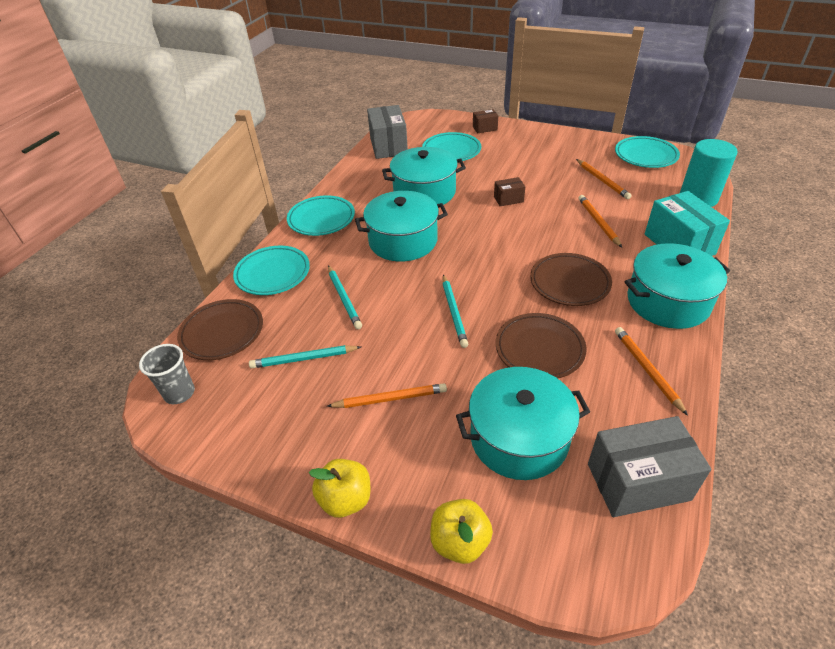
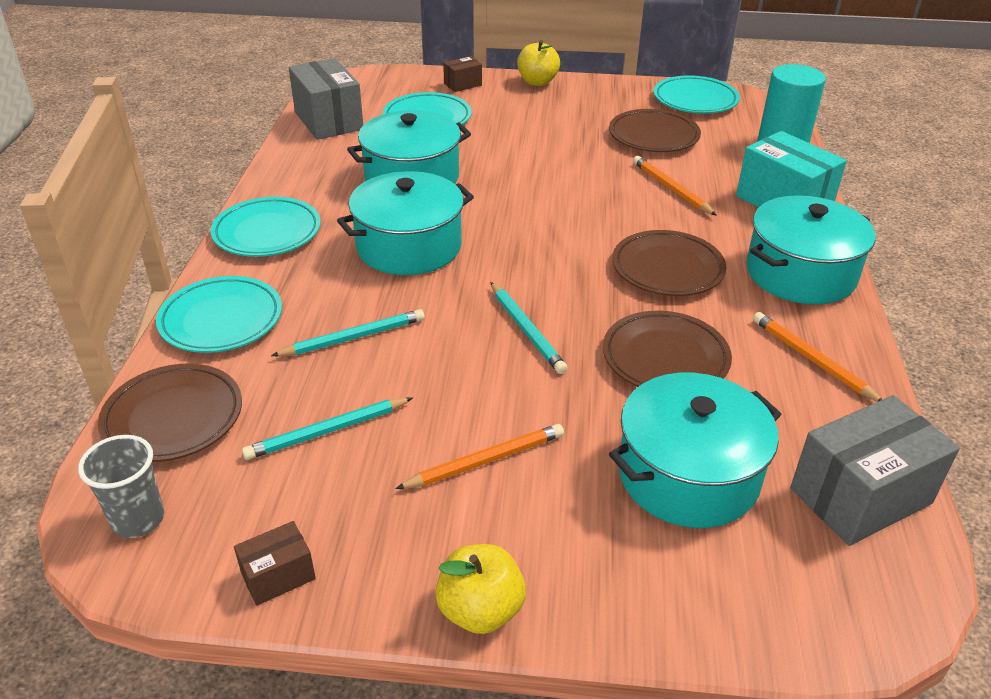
camera: 20 degrees left, 5 degrees down
(344, 298) = (353, 337): turquoise pencil -> turquoise pencil turned 75 degrees counterclockwise
(460, 542) = (668, 625): yellow apple -> yellow apple (537, 82)
(508, 199) = (537, 173): brown box -> brown box (278, 576)
(602, 181) = (653, 136): orange pencil -> brown plate

